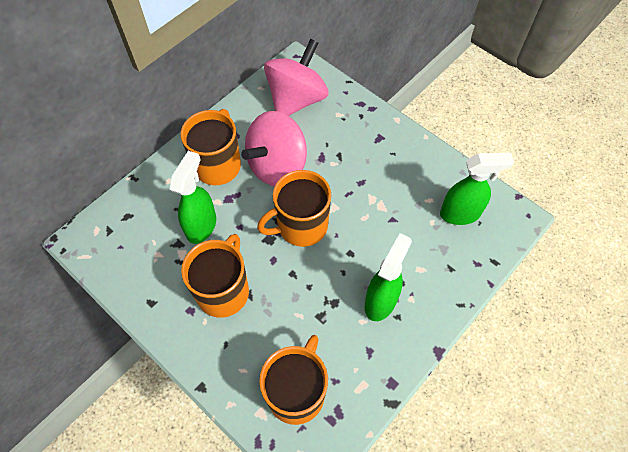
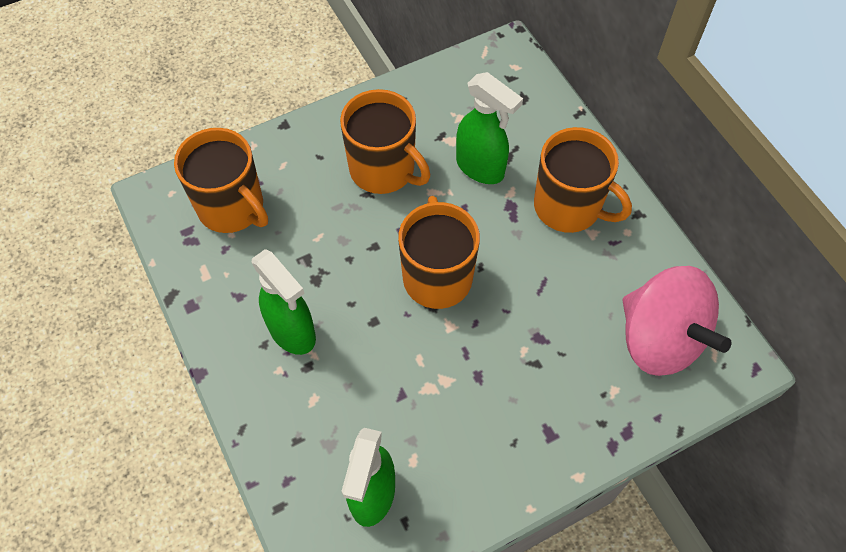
camera: 110 degrees right, 0 degrees up
(277, 166) = (543, 276): pink spinning top -> none

